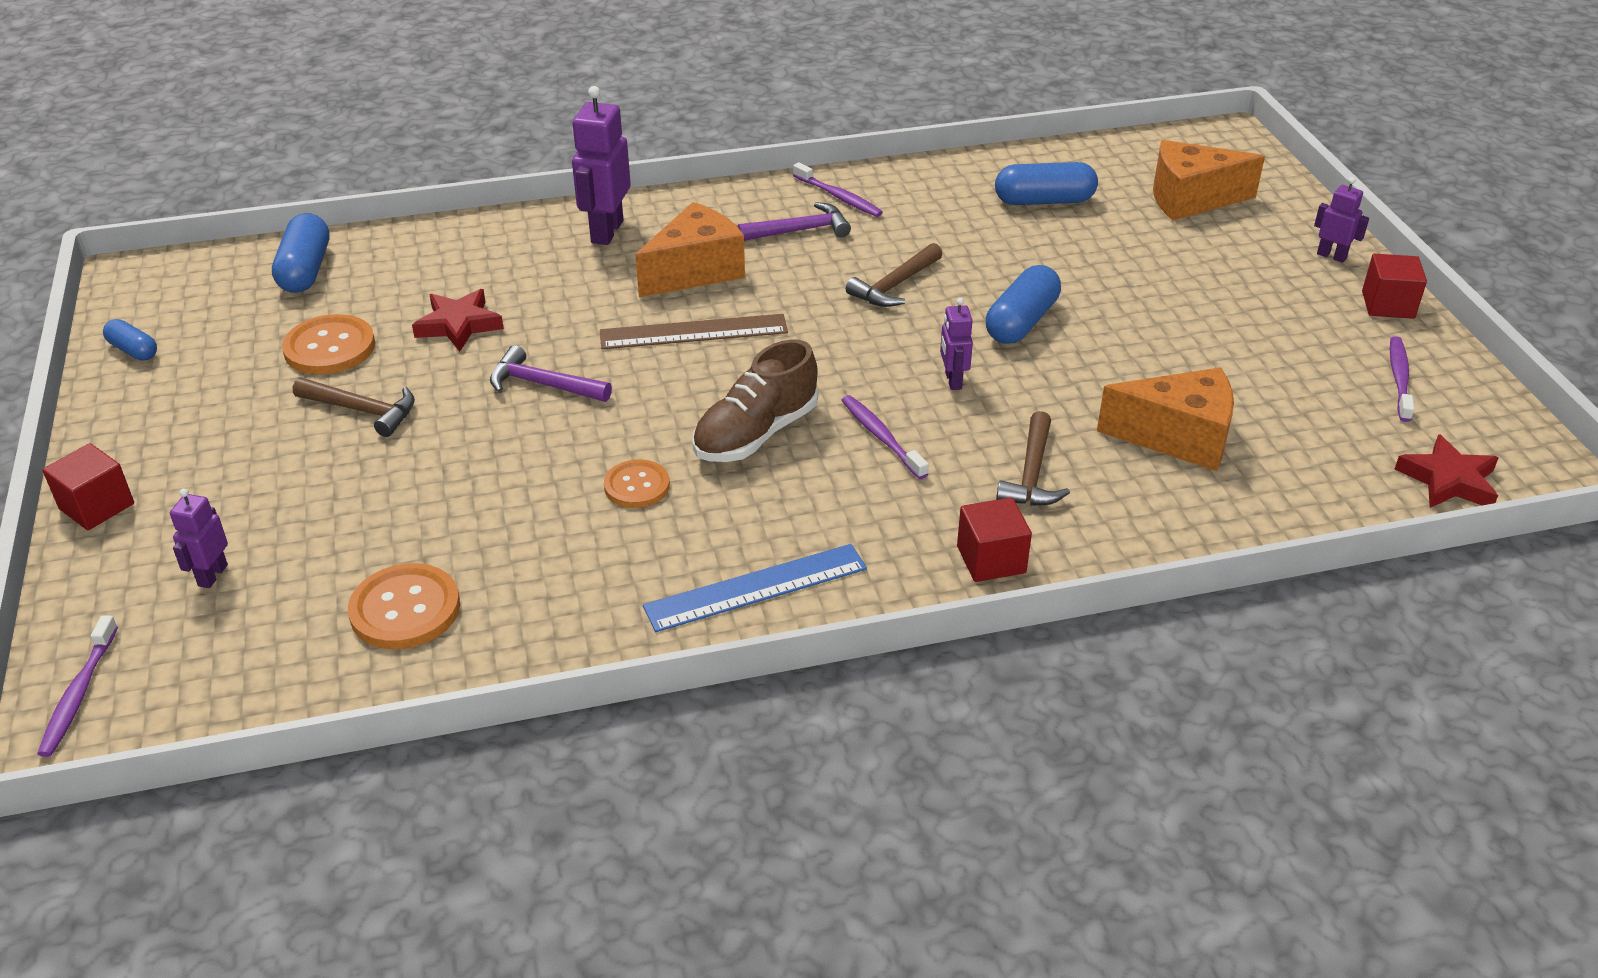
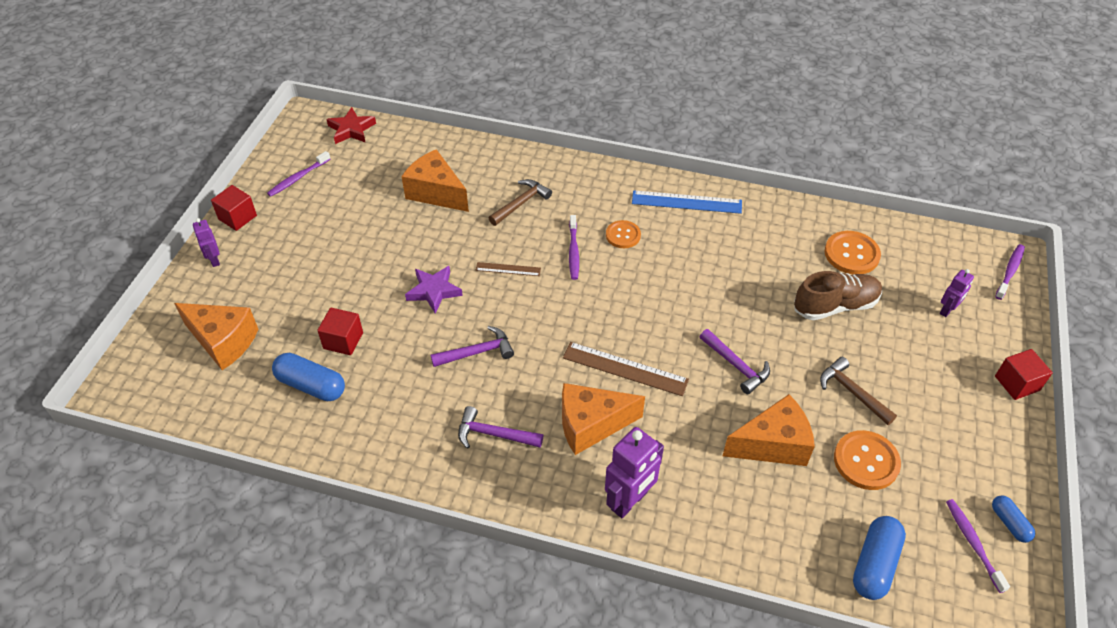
camera: 150 degrees left, 10 degrees up
(459, 325) = (772, 444): red star -> orange cheese
(637, 486) = (714, 274): orange button -> orange button (623, 235)
(755, 434) = (635, 280): brown shoe -> brown shoe (835, 306)
(839, 197) = (439, 459): purple toothbrush -> purple toothbrush (973, 543)
(895, 286) = (477, 352): brown hammer -> purple hammer
(953, 381) = (508, 269): purple robot -> brown ruler
(991, 559) = (576, 174): red cube -> red cube (343, 340)
(1021, 322) = (434, 291): blue capsule -> purple star

